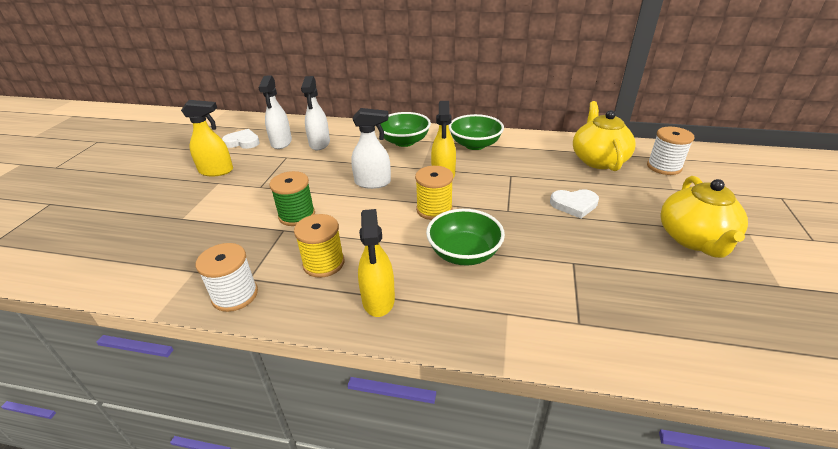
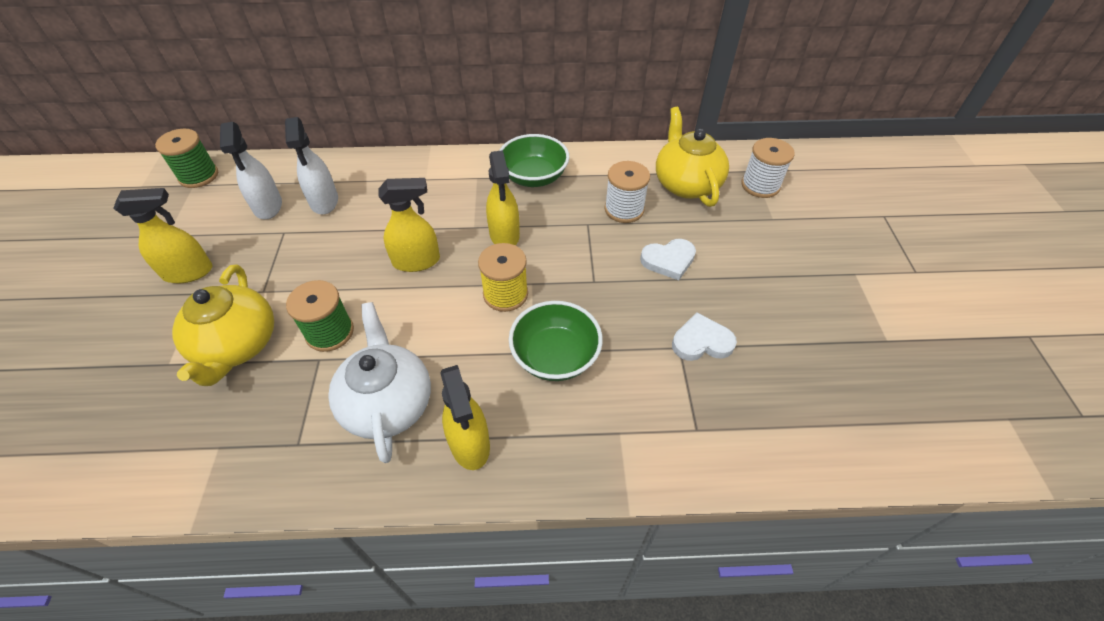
camera: 15 degrees left, 15 degrees up
(235, 295) = (287, 473): white spool -> white spool (624, 209)
(242, 142) = (209, 212): white heart -> white heart (701, 341)
(244, 123) = (199, 176): none -> green spool
(323, 263) = (388, 403): yellow spool -> white teapot
(373, 182) = (417, 261): white spray bottle -> yellow spray bottle
(404, 141) = (441, 183): green bowl -> none
(694, 239) = (801, 291): yellow teapot -> yellow teapot (237, 346)

